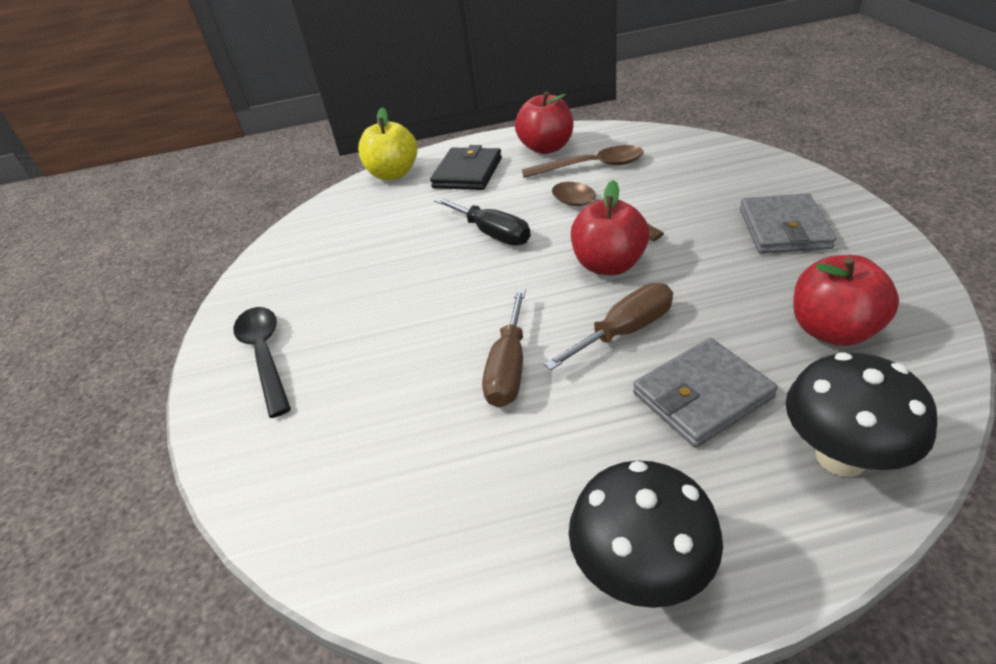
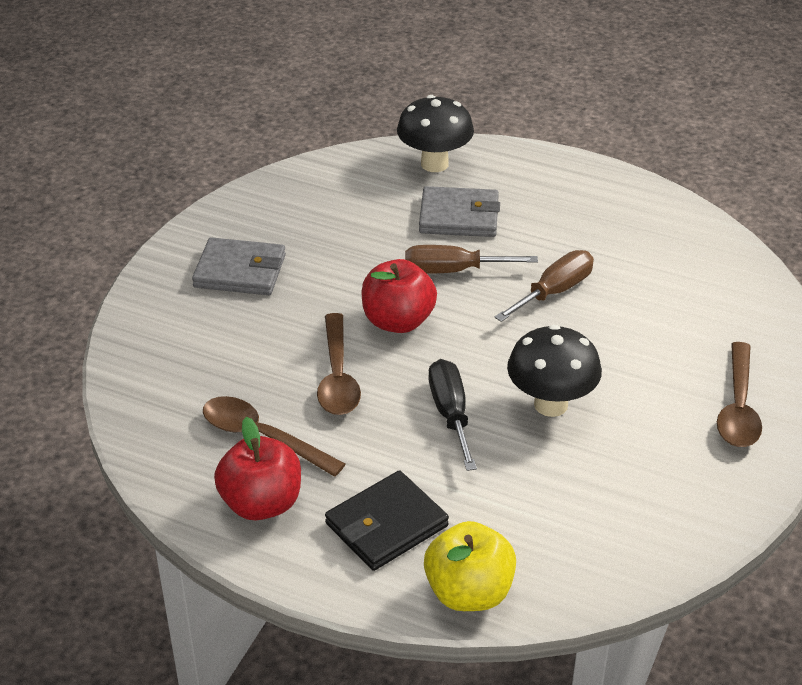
camera: 150 degrees left, 0 degrees up
(265, 355) = (738, 407): black spoon -> brown spoon
(641, 571) = (580, 178): black mushroom -> black mushroom (550, 404)
(783, 228) = (240, 271): grey wallet -> grey wallet turned 60 degrees clockwise
(833, 330) = (337, 204): red apple -> none

